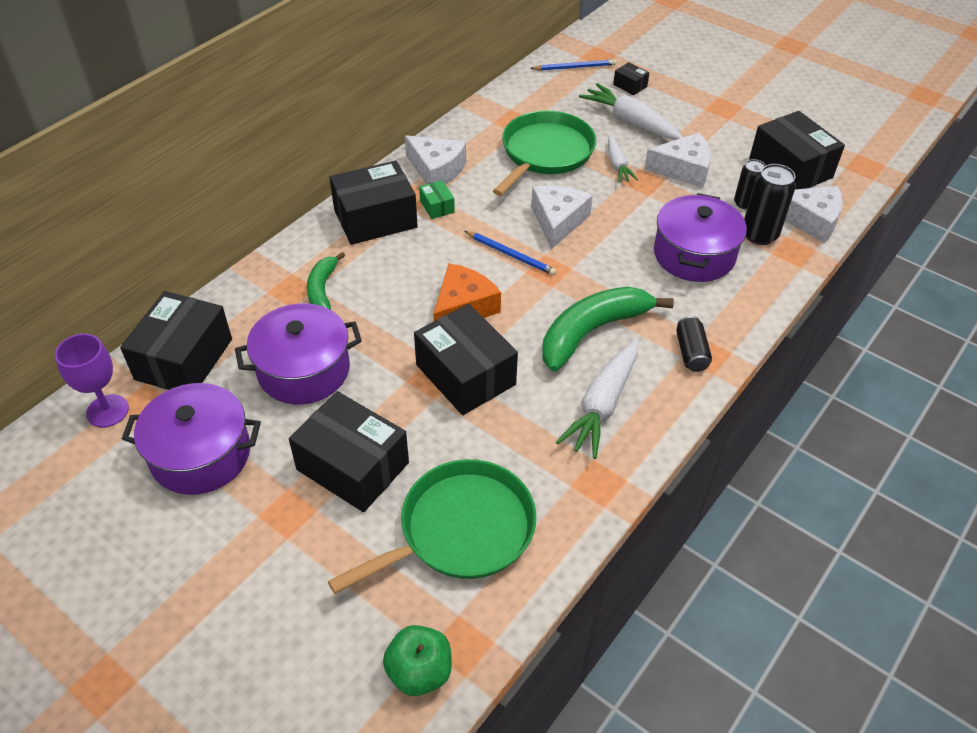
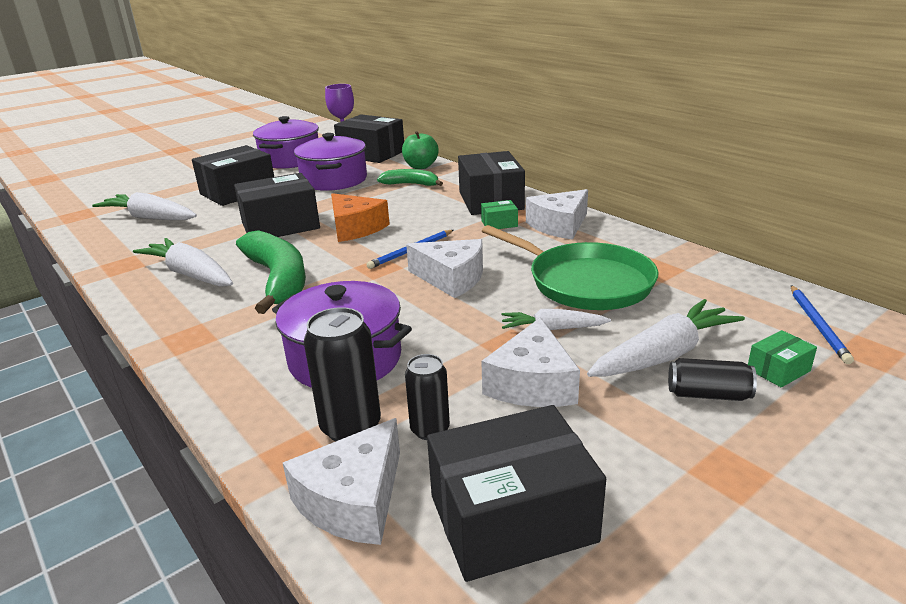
camera: 105 degrees right, 20 degrees down
(419, 672) = (79, 205): green apple -> green apple (420, 166)
(461, 530) = (150, 218): green pan -> white carrot
(630, 85) = (778, 370): black box -> green box
(691, 352) = (200, 329): black can -> black can (708, 394)

